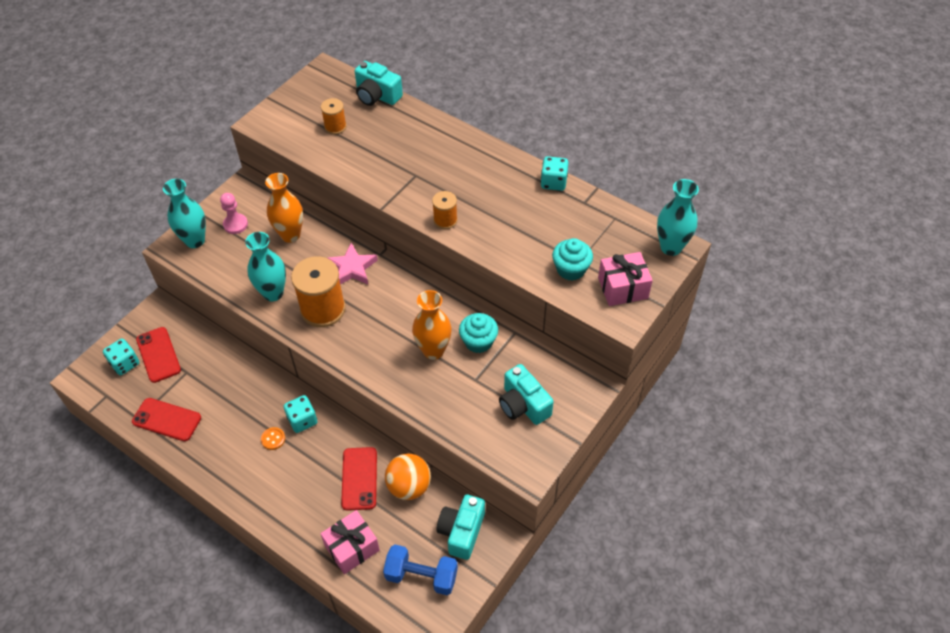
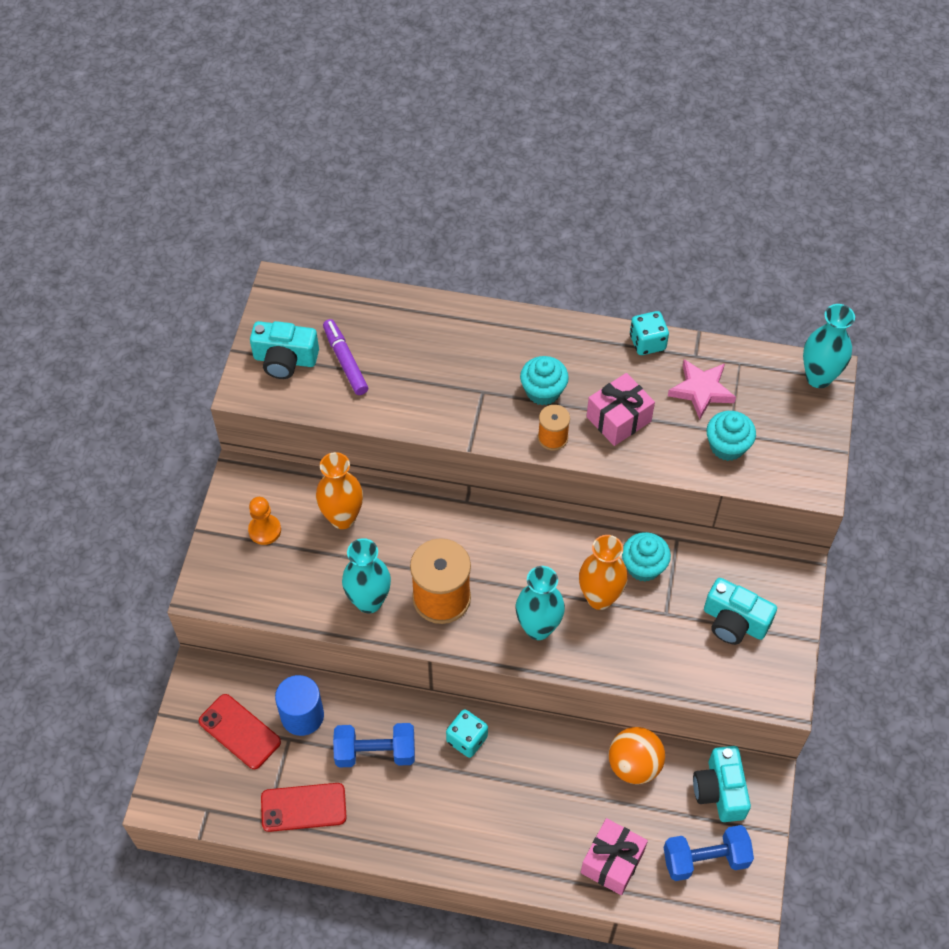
camera: 25 degrees left, 5 degrees up
(125, 363) = (204, 760): turquoise dice -> none
(195, 240) = (227, 571): turquoise vase -> turquoise vase (538, 628)
(204, 361) = (302, 715): none -> blue cylinder
(235, 224) = (265, 530): pink pawn -> orange pawn
(236, 403) = (375, 752): none -> blue dumbbell
(273, 439) = (446, 776): orange button -> none
(335, 127) = (345, 361): orange spool -> purple marker
(352, 268) = (444, 532): pink star -> pink star (701, 390)
(359, 478) = (573, 780): red phone -> none
(377, 96) = (370, 299): turquoise camera -> turquoise camera (285, 360)
(458, 189) = (543, 391): none -> turquoise cupcake
(622, 288) = (794, 447): pink gift -> pink gift (618, 419)

